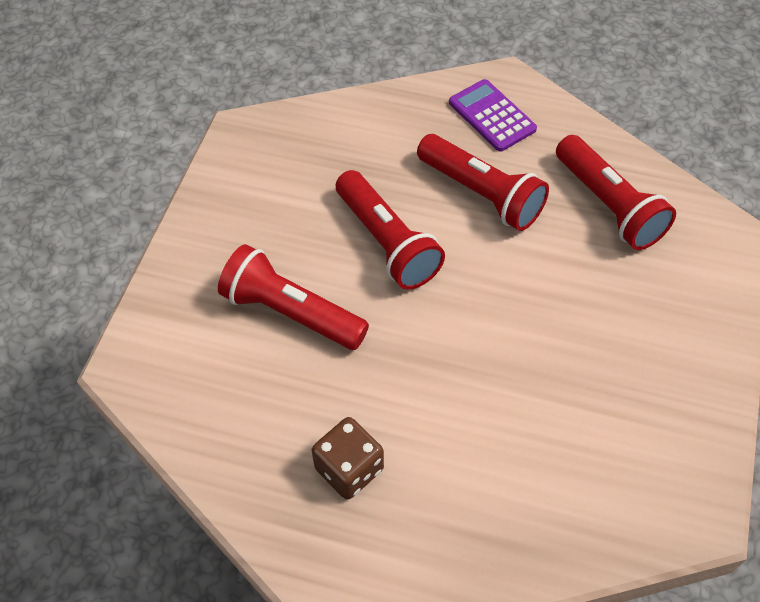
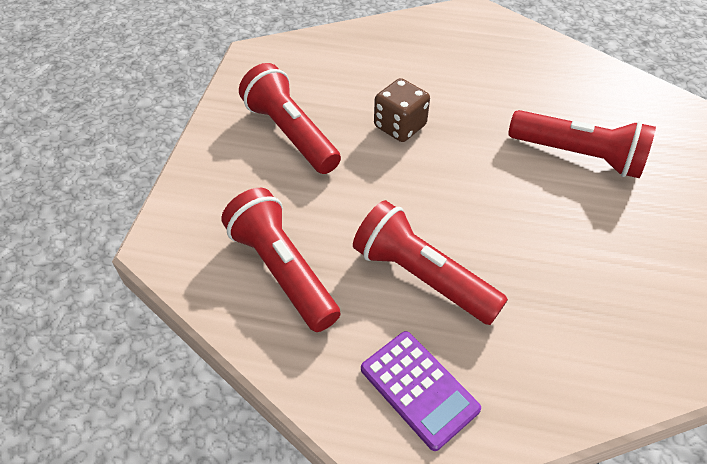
camera: 175 degrees right, 5 degrees down
(349, 469) = (494, 65): brown dice -> brown dice (400, 126)
(387, 242) = (512, 219): red flashlight -> red flashlight (291, 134)

